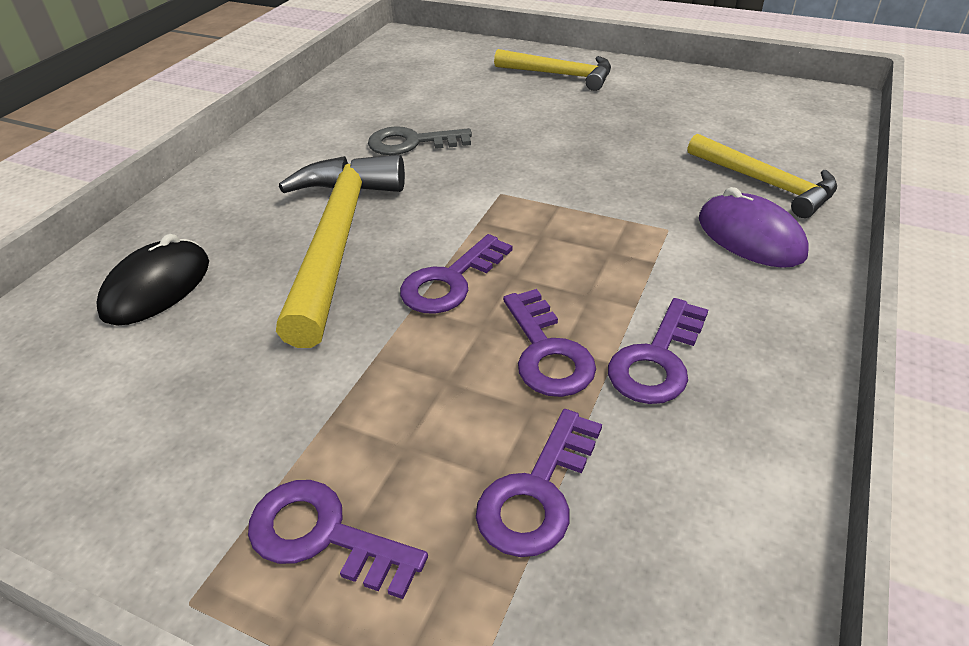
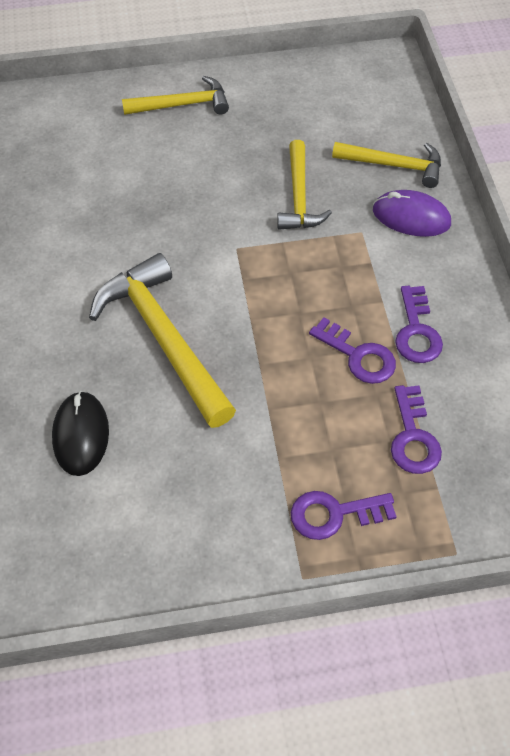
camera: 35 degrees left, 15 degrees up
(411, 143) = (132, 227): grey key -> none
(450, 281) = (265, 335): purple key -> none
(617, 174) = (299, 197): none -> yellow hammer

